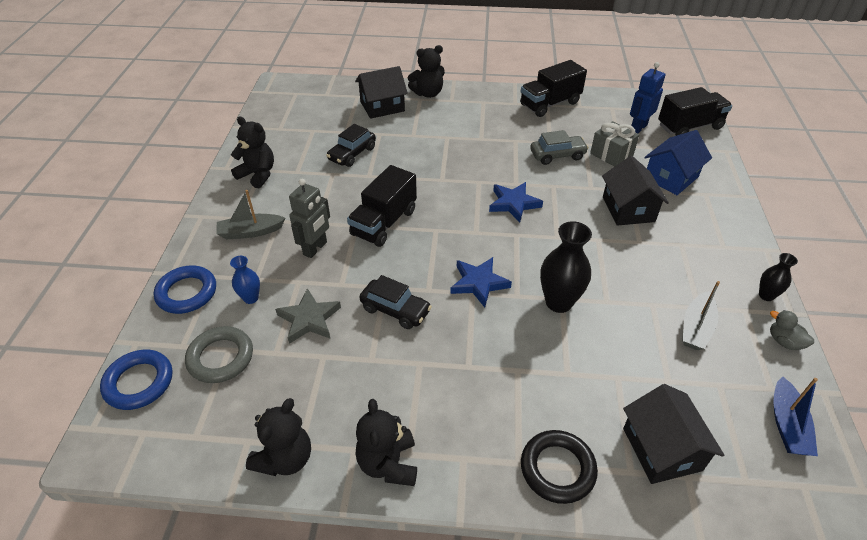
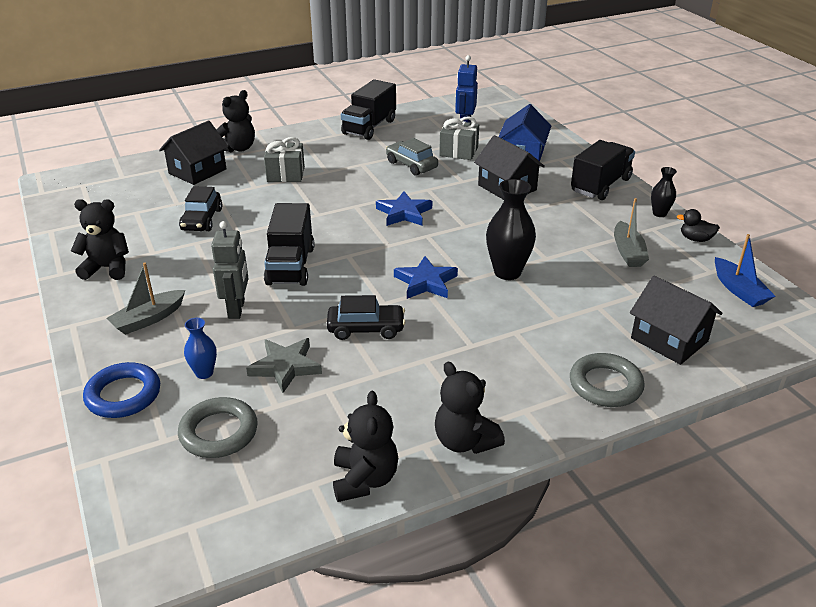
camera: 30 degrees left, 10 degrees down
(139, 382) = (143, 489): blue ring -> none
(446, 131) = (285, 174): none -> grey gift
(557, 155) = (411, 165): grey car -> grey car turned 90 degrees counterclockwise
(557, 469) = (605, 385): black ring -> grey ring
(689, 127) = (506, 114): black truck -> black truck (600, 185)
(784, 342) = (695, 239): grey duck -> black duck

